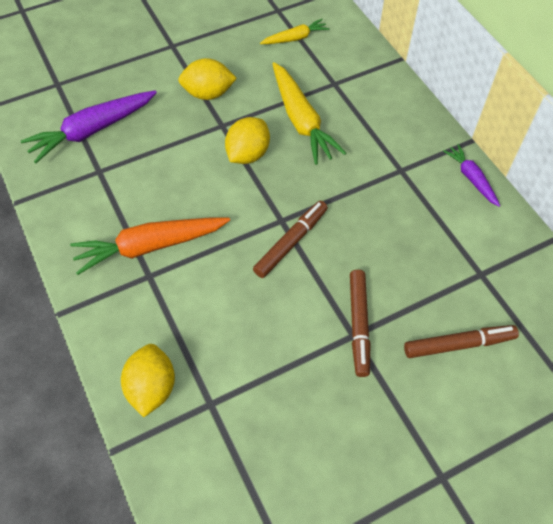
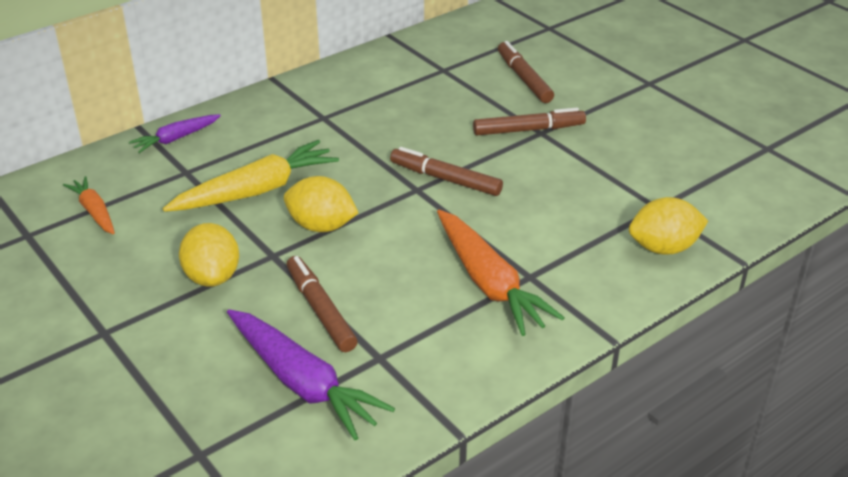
camera: 100 degrees left, 20 degrees down
(155, 145) = (320, 310): none -> brown marker
(295, 38) = (94, 212): yellow carrot -> orange carrot
(471, 178) = (326, 76): purple carrot -> purple carrot (176, 139)

